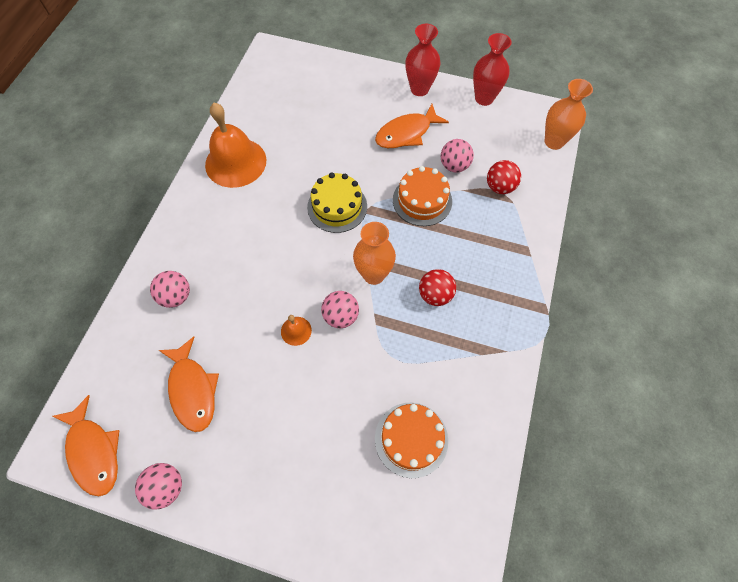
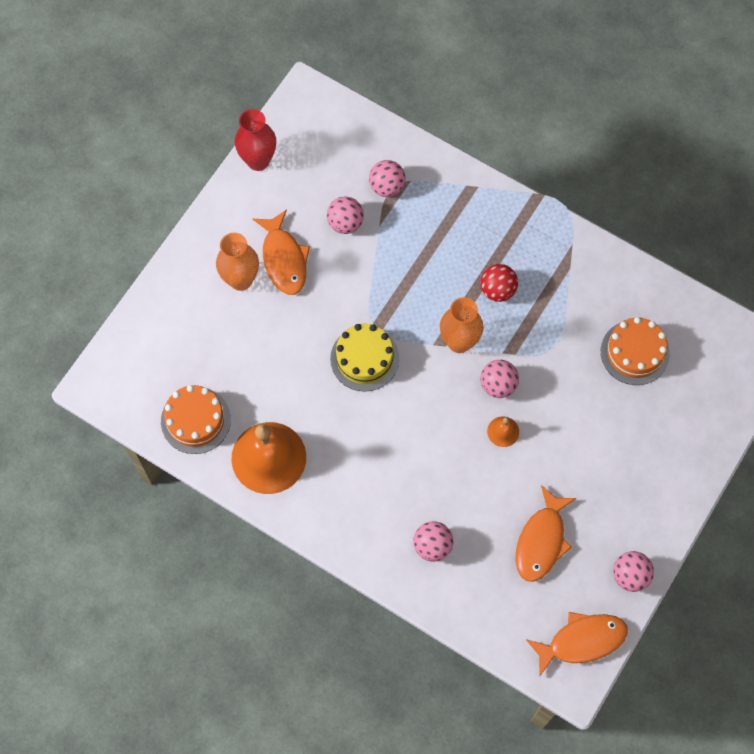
camera: 75 degrees left, 5 degrees up
(192, 390) = (541, 541): orange fish -> orange fish turned 120 degrees clockwise
(419, 89) = (221, 226): red vase -> none
(422, 200) = (381, 269): orange cake -> orange cake (195, 420)
(500, 187) = (387, 186): red ball -> pink ball
(554, 142) = (343, 111): orange vase -> orange vase (241, 280)

